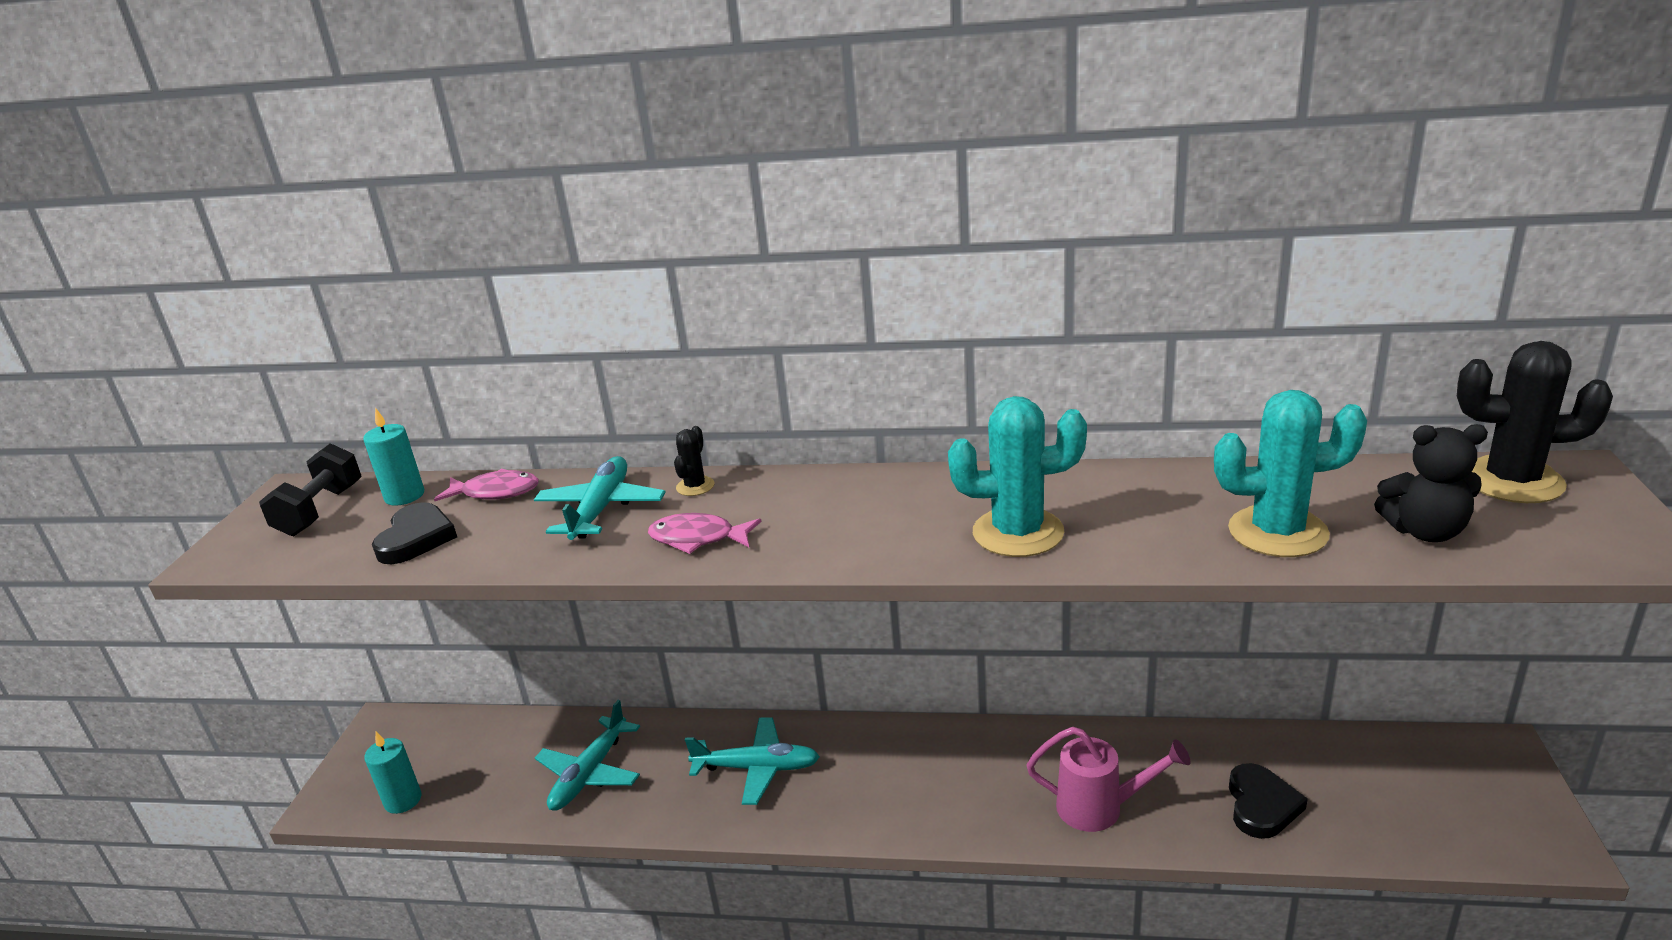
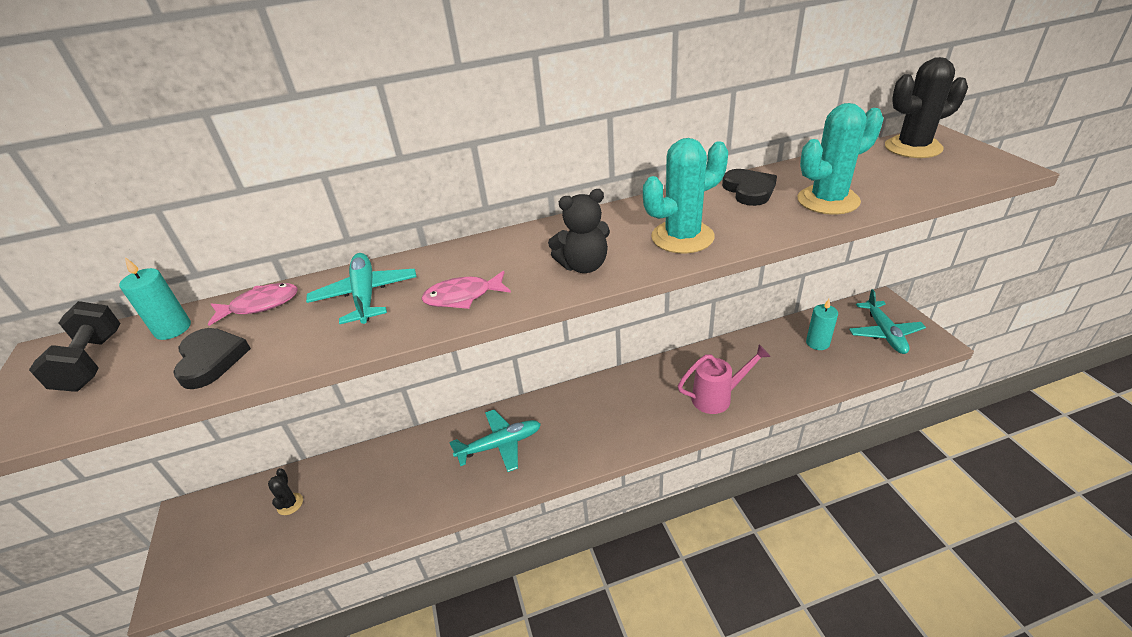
camera: 25 degrees left, 10 degrees up
(403, 800) = (239, 563): turquoise candle -> turquoise candle (817, 343)
(590, 773) = (383, 489): turquoise plane -> turquoise plane (884, 333)
(695, 486) = (429, 261): black cactus -> black cactus (290, 504)
(1261, 805) = (796, 367): black heart -> black heart (749, 190)
(1425, 531) = (899, 182): black teddy bear -> black teddy bear (584, 266)

